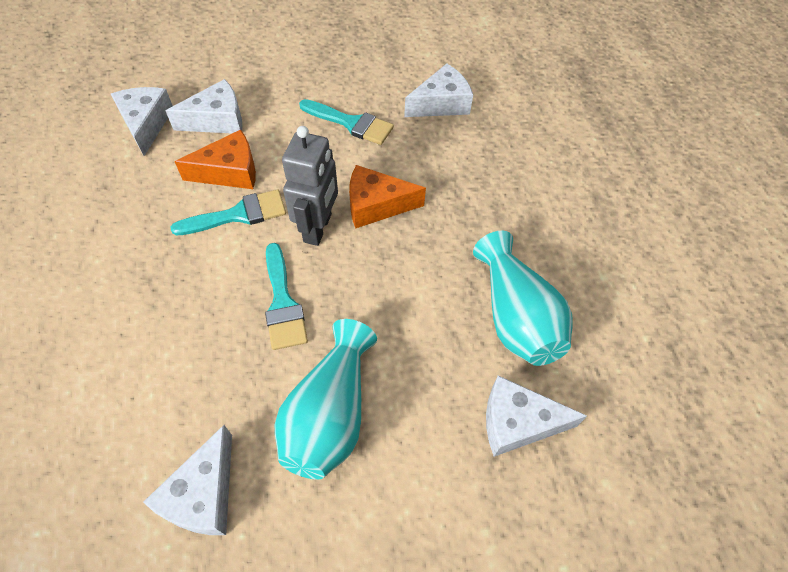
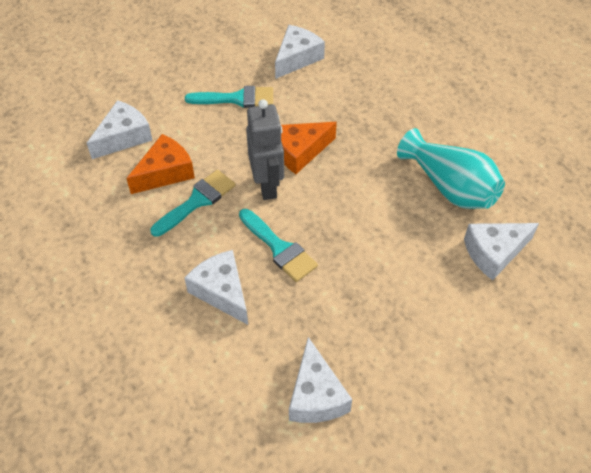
camera: 25 degrees left, 5 degrees down
(146, 124) = (63, 163): white cheese -> white cheese (222, 291)
(330, 414) = (367, 305): turquoise vase -> none

